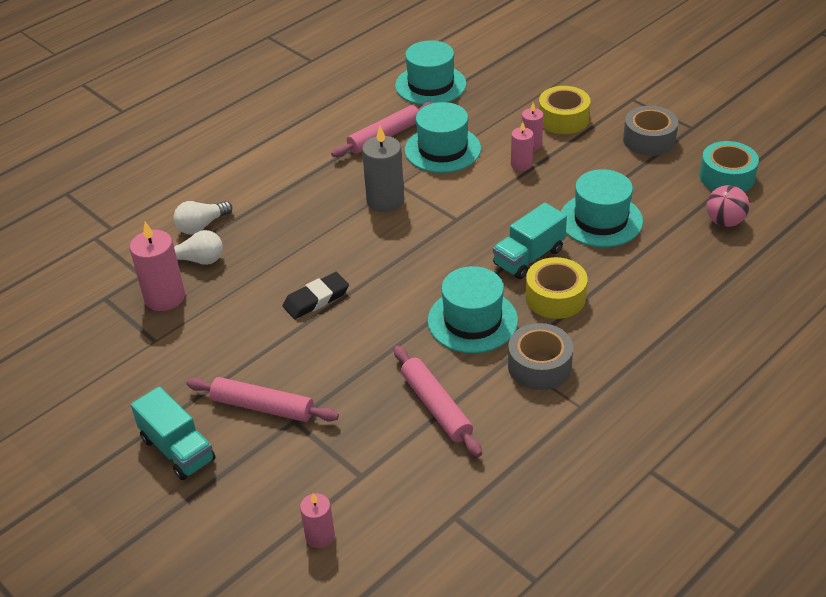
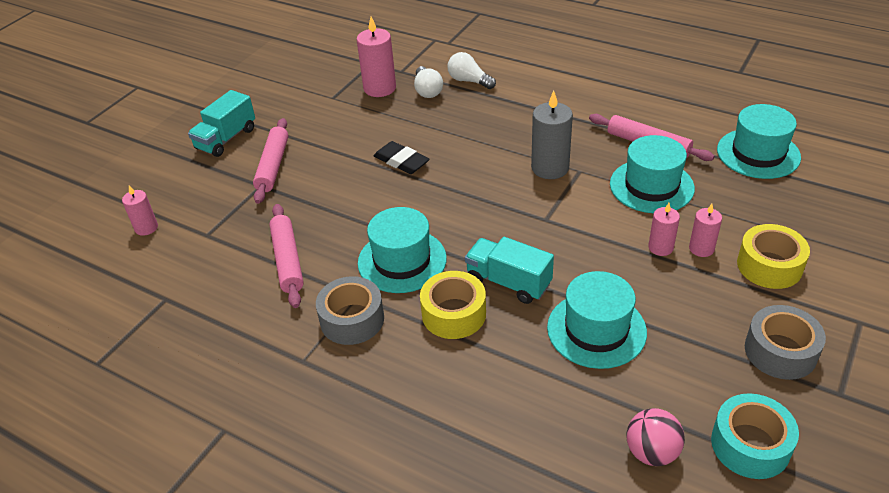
camera: 75 degrees right, 0 degrees up
(436, 407) = (287, 260): pink rolling pin -> pink rolling pin turned 60 degrees counterclockwise

